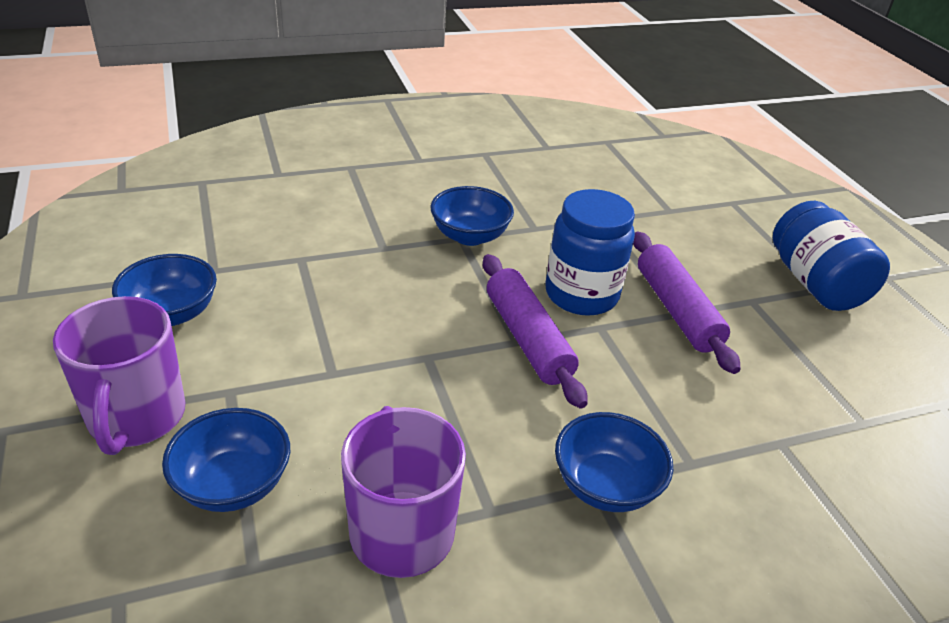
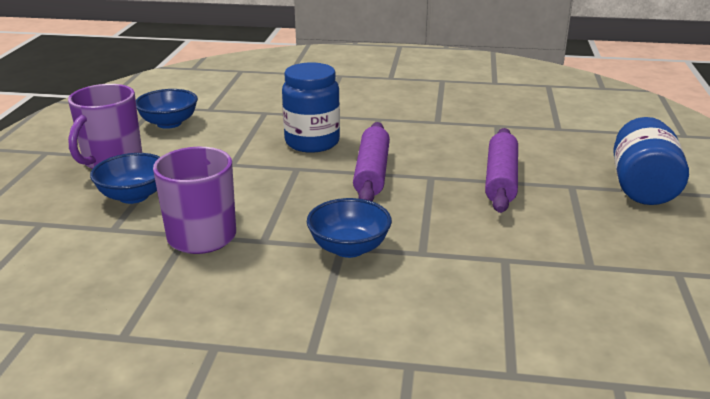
camera: 30 degrees right, 10 degrees down
(470, 236) = (385, 118): blue bowl -> none
(581, 294) = (435, 159): blue jar -> blue jar (312, 142)

